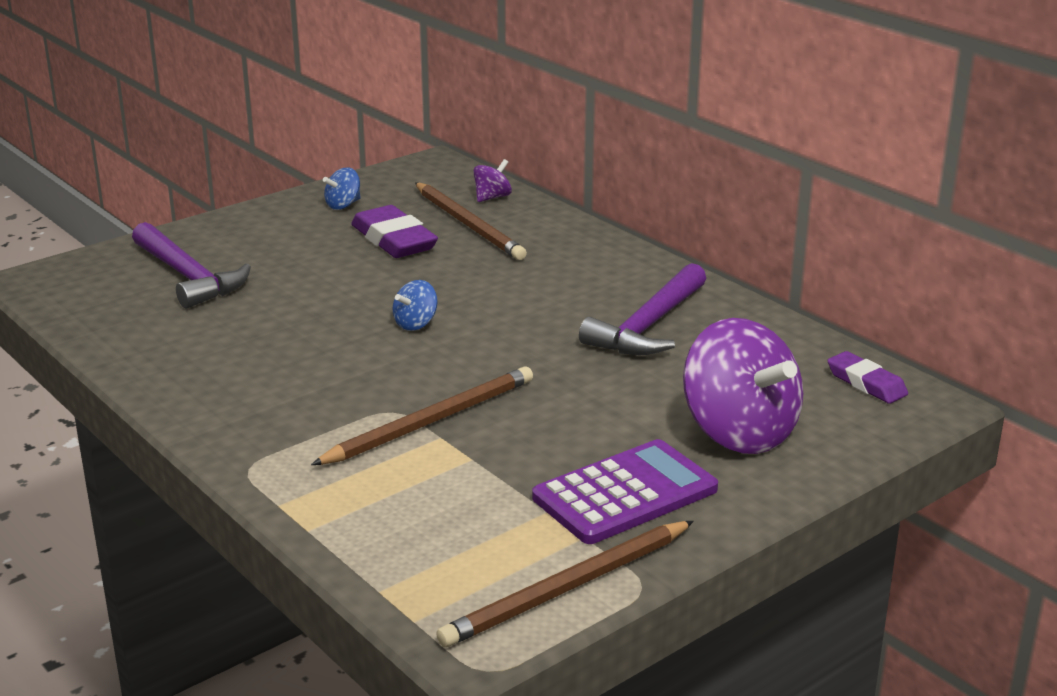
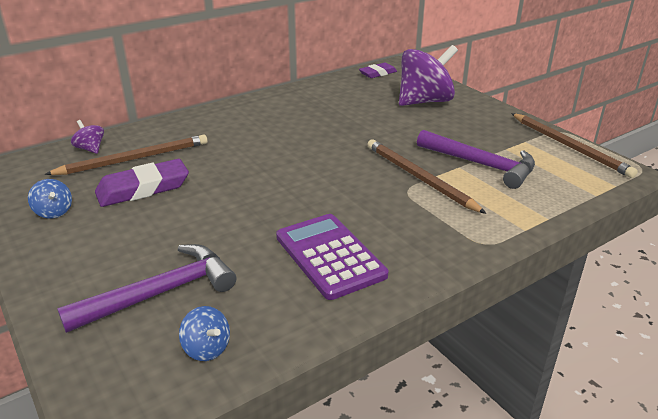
camera: 85 degrees left, 5 degrees up
(416, 324) = (289, 181): blue spinning top -> blue spinning top (207, 348)
(625, 494) = (485, 129): purple calculator -> purple calculator (330, 256)
(648, 326) = (310, 113): purple hammer -> purple hammer (481, 165)

